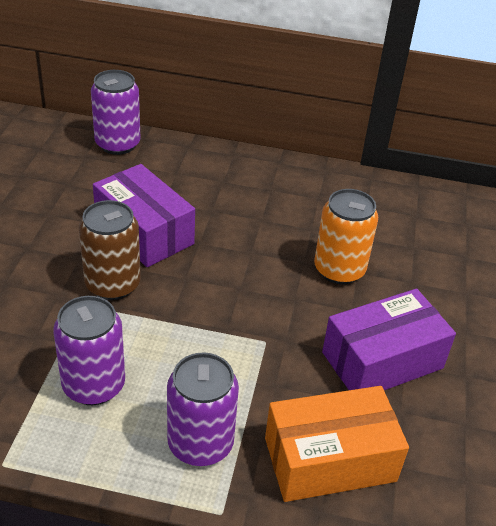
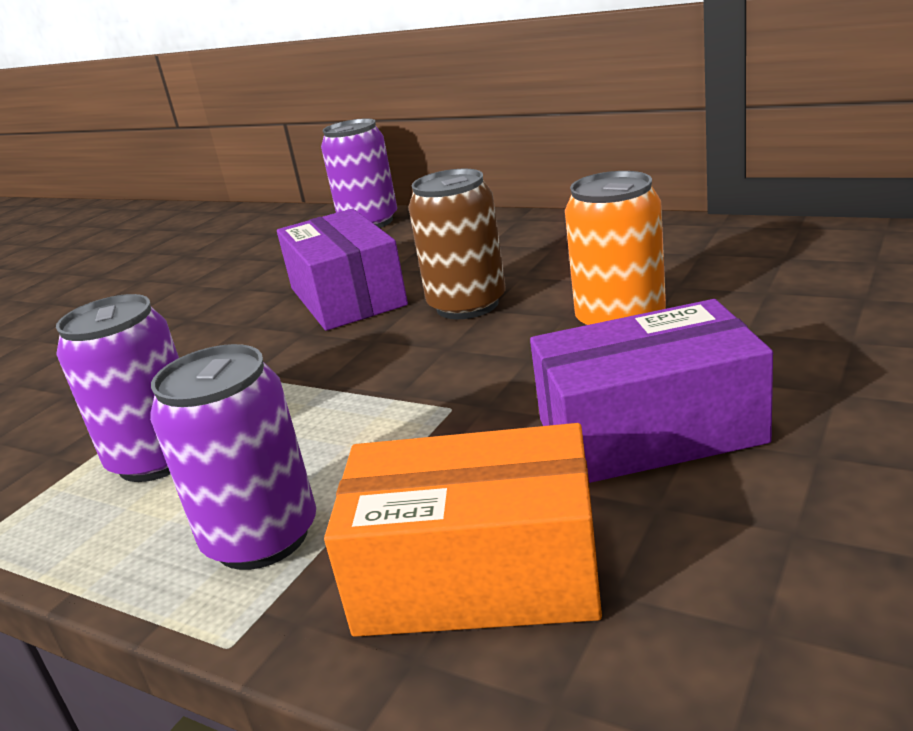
camera: 25 degrees right, 15 degrees down
(112, 284) = (267, 349): brown can -> brown can (467, 305)

